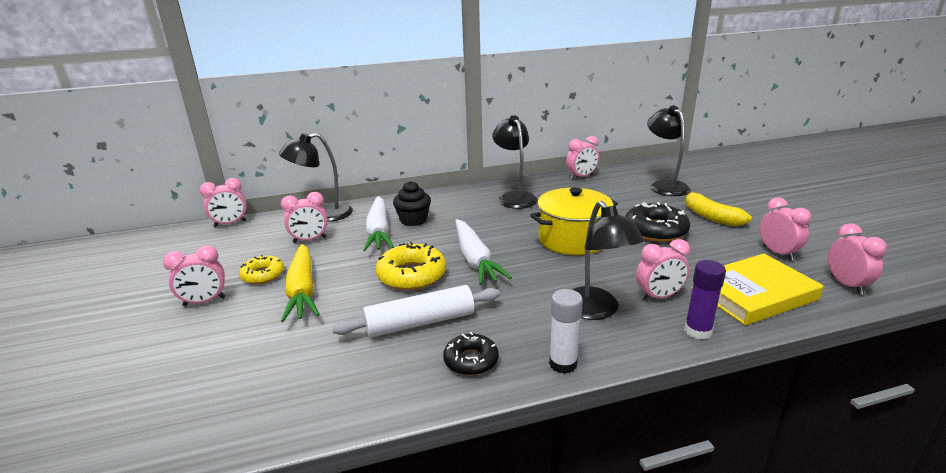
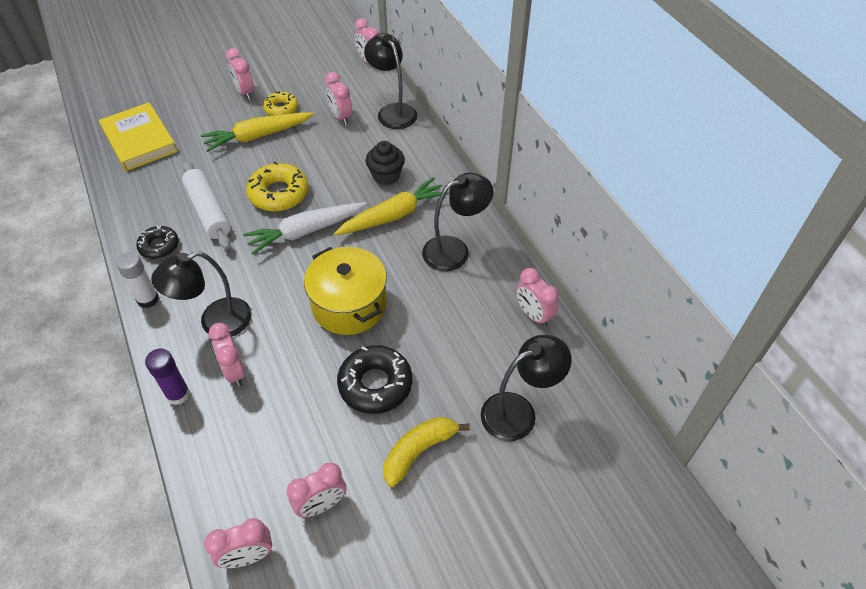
camera: 80 degrees right, 25 degrees up
(379, 231) = (360, 156): white carrot -> none
(467, 218) = (393, 215): none -> yellow carrot
(753, 294) = (235, 455): yellow book -> yellow book (139, 140)

